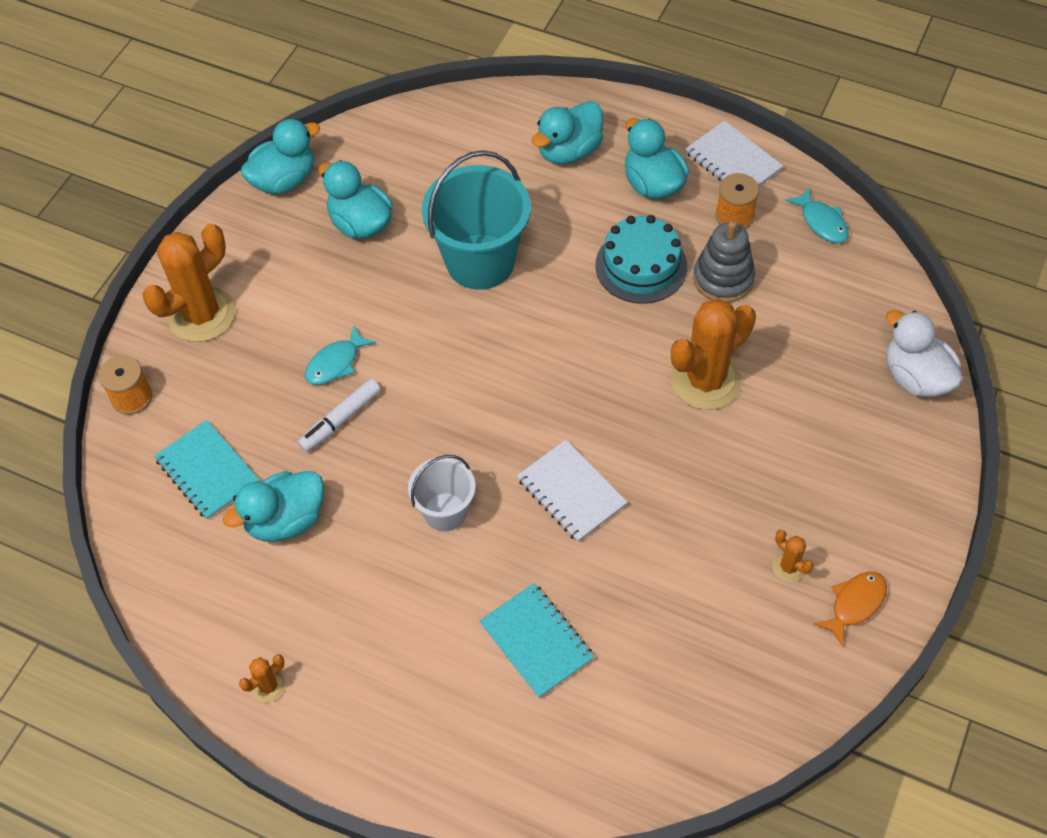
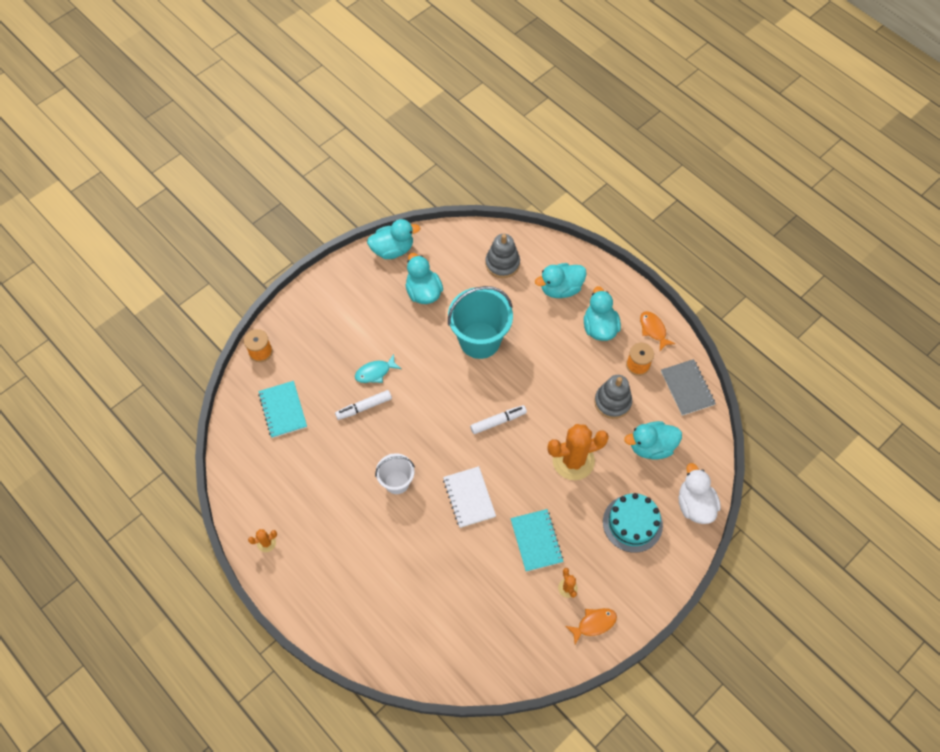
camera: 20 degrees right, 5 degrees up
(201, 315) = (315, 316): orange cactus -> none
(285, 520) = (312, 454): turquoise duck -> turquoise duck (651, 447)
(464, 146) = (502, 264): none -> grey stacking toy
(536, 641) = (413, 574): turquoise notebook -> turquoise notebook (536, 540)
(563, 366) = (498, 421): none -> white marker
(641, 266) = (569, 376): turquoise cake -> turquoise cake (632, 523)
(733, 161) = (653, 330): white notebook -> orange fish
(822, 222) = (687, 388): turquoise fish -> grey notebook

